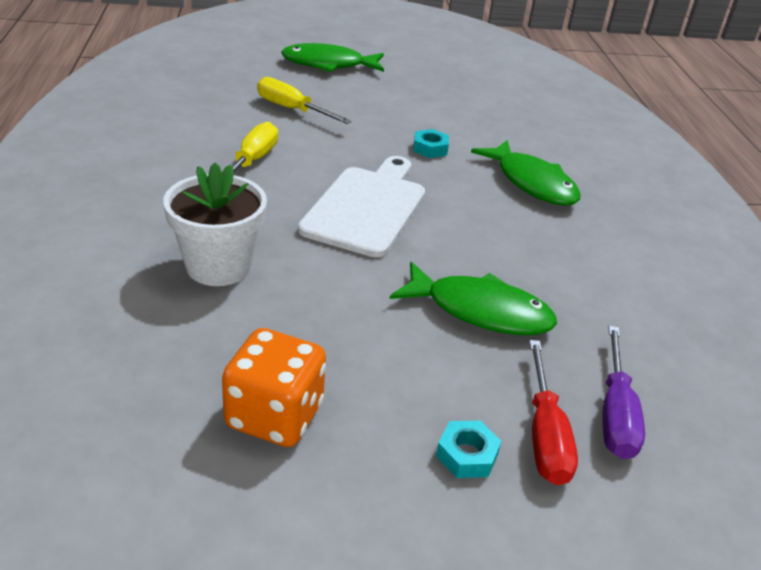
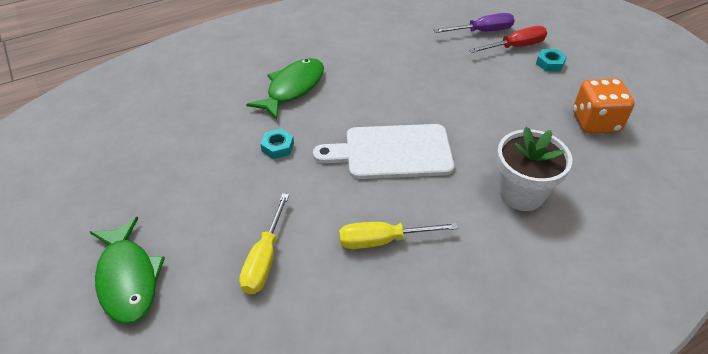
camera: 110 degrees left, 10 degrees up
(480, 311) = (452, 80): green fish -> none

